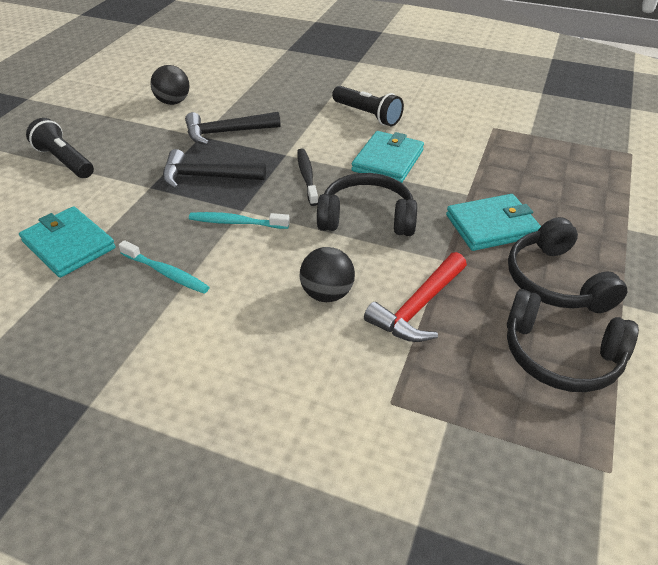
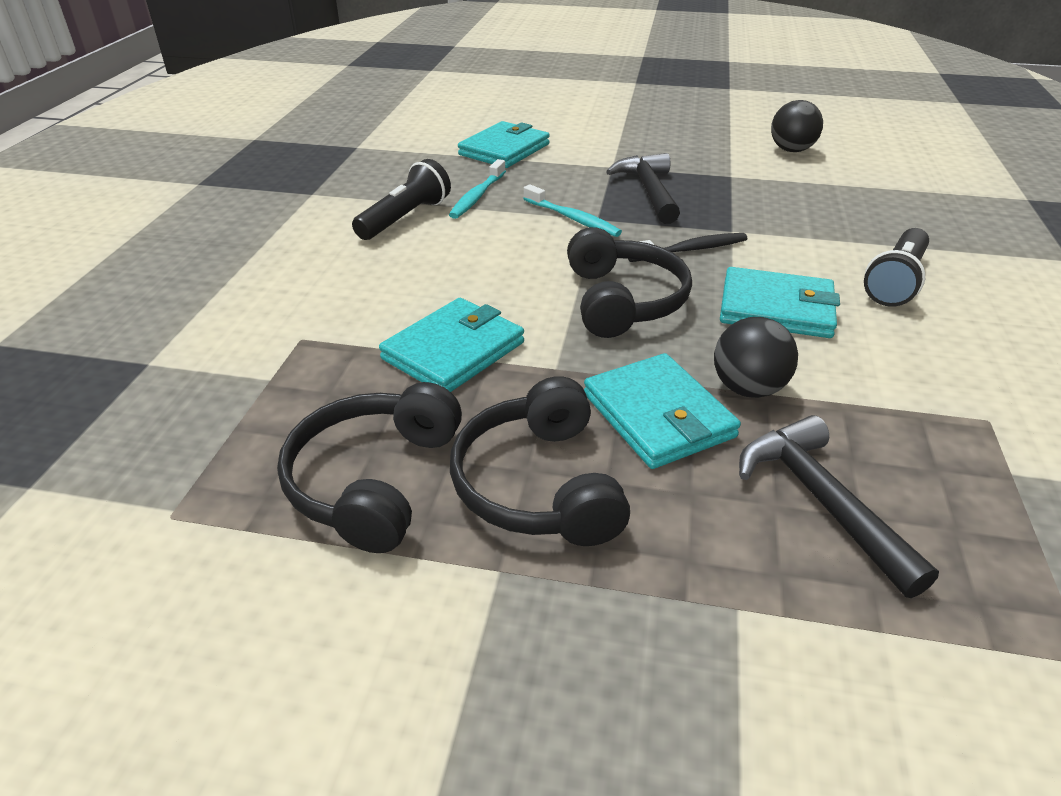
camera: 80 degrees right, 5 degrees down
(65, 161) = (631, 123): black flashlight -> black flashlight (405, 218)
(226, 132) = (751, 188): black hammer -> black hammer (821, 501)
(236, 222) = (572, 218): turquoise toothbrush -> turquoise toothbrush turned 135 degrees clockwise
(327, 294) = (465, 285): black ball -> black ball (748, 388)
(418, 307) = (454, 350): red hammer -> turquoise wallet
(555, 281) = (538, 484): black headphones -> black headphones turned 75 degrees counterclockwise

